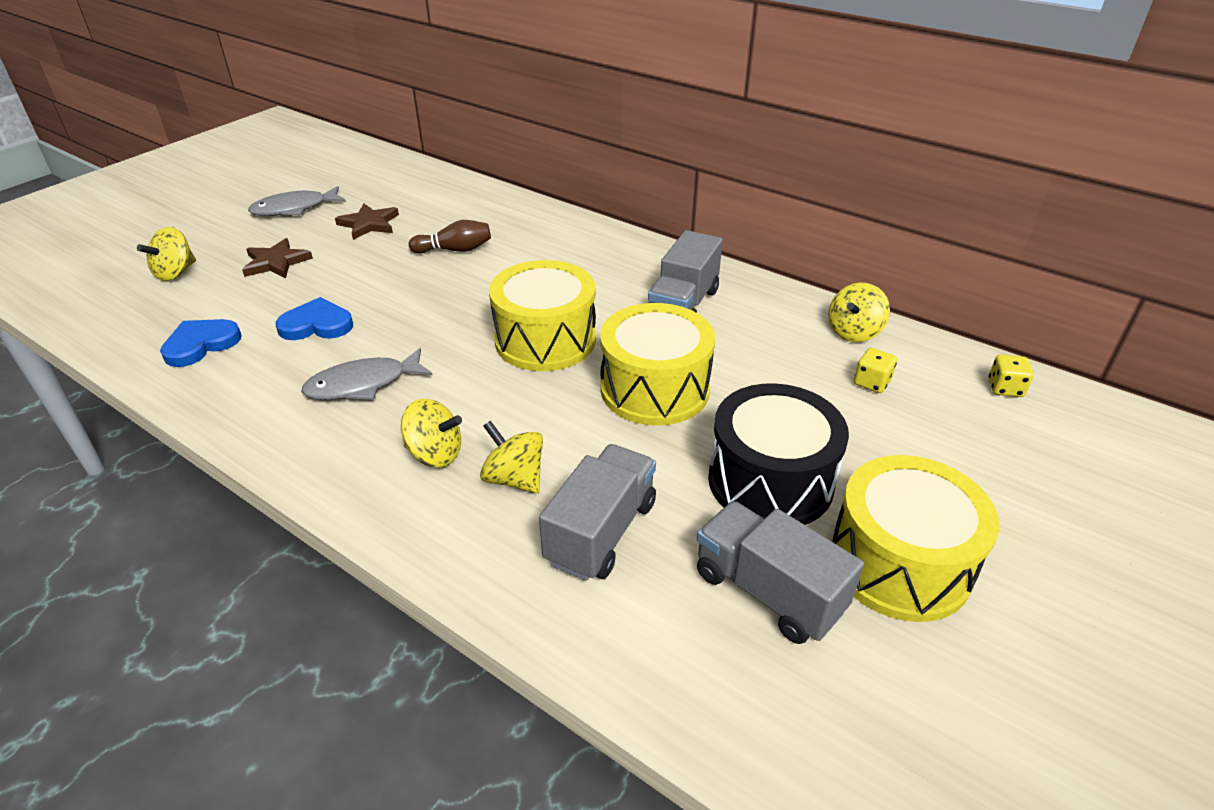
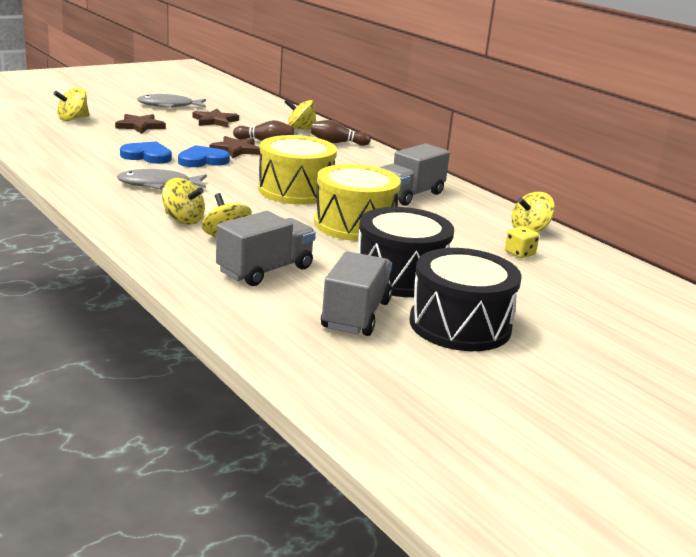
camera: 15 degrees right, 15 degrees down
(201, 344) = (68, 150): blue heart -> blue heart (202, 160)
(426, 277) = (236, 150): none -> brown star
(483, 211) = (300, 129): none -> yellow spinning top
(542, 226) = (337, 143): none -> brown bowling pin
(768, 591) = (356, 315): grey truck -> grey truck turned 45 degrees clockwise
(899, 563) = (460, 325): yellow drum -> black drum
(1005, 388) = (624, 276): yellow dice -> none

